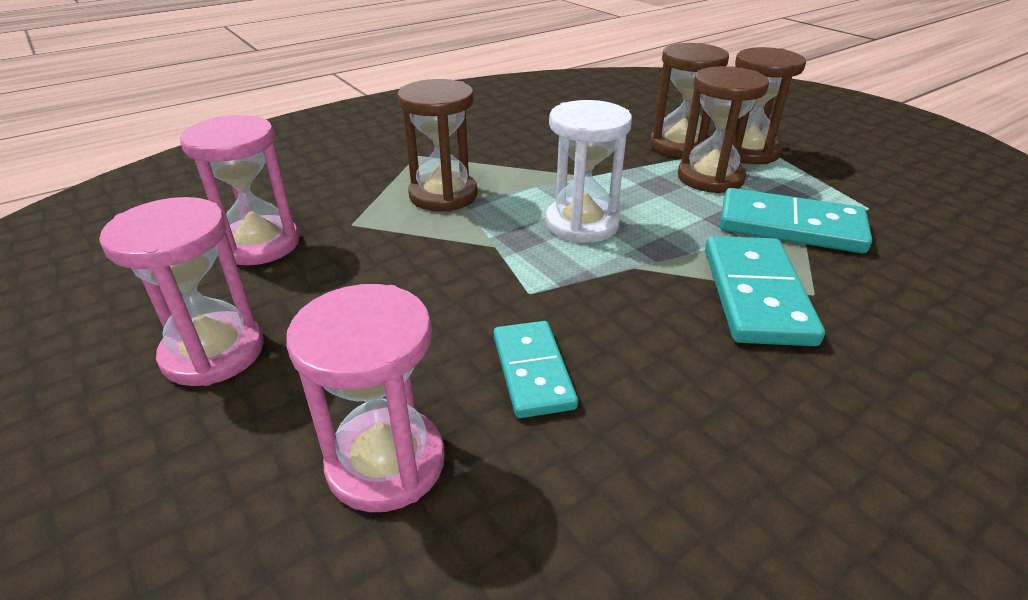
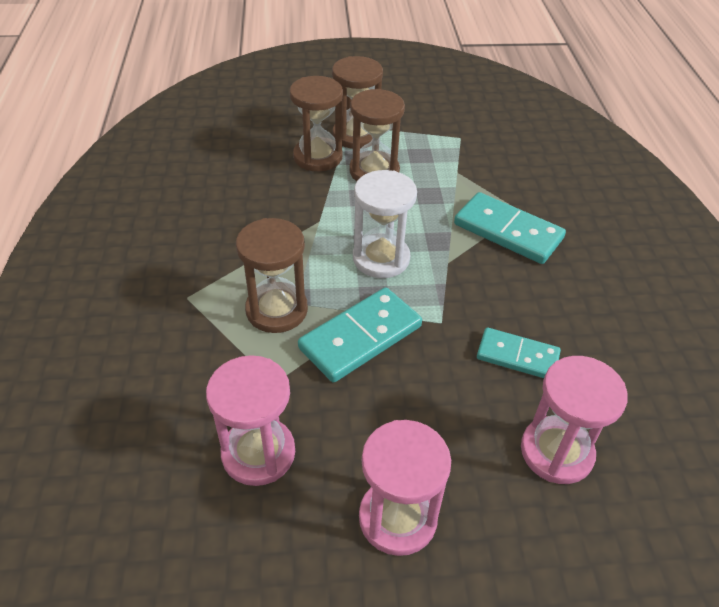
camera: 60 degrees left, 10 degrees up
(790, 226) = (455, 177): turquoise domino -> turquoise domino (360, 337)

